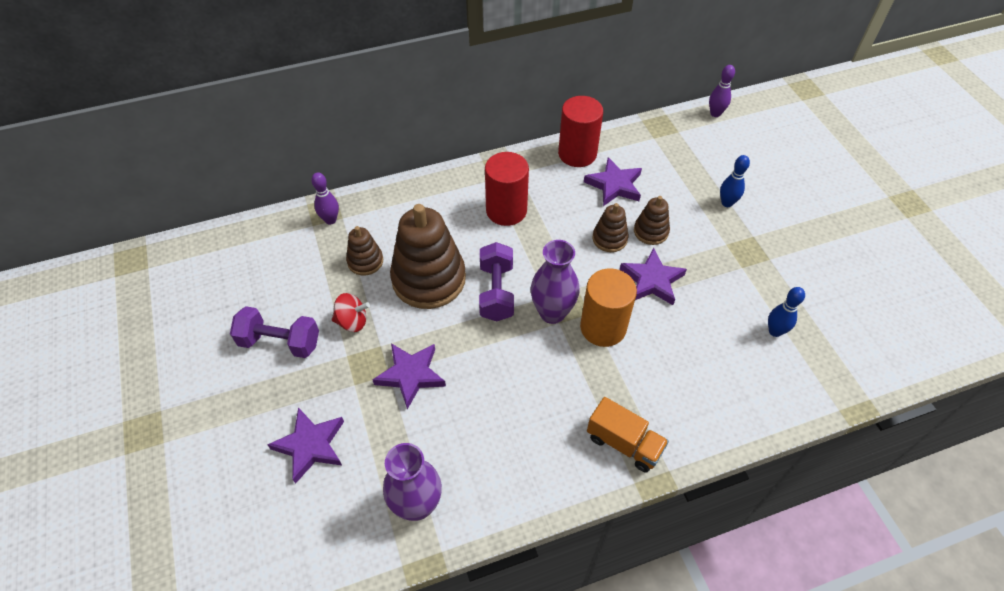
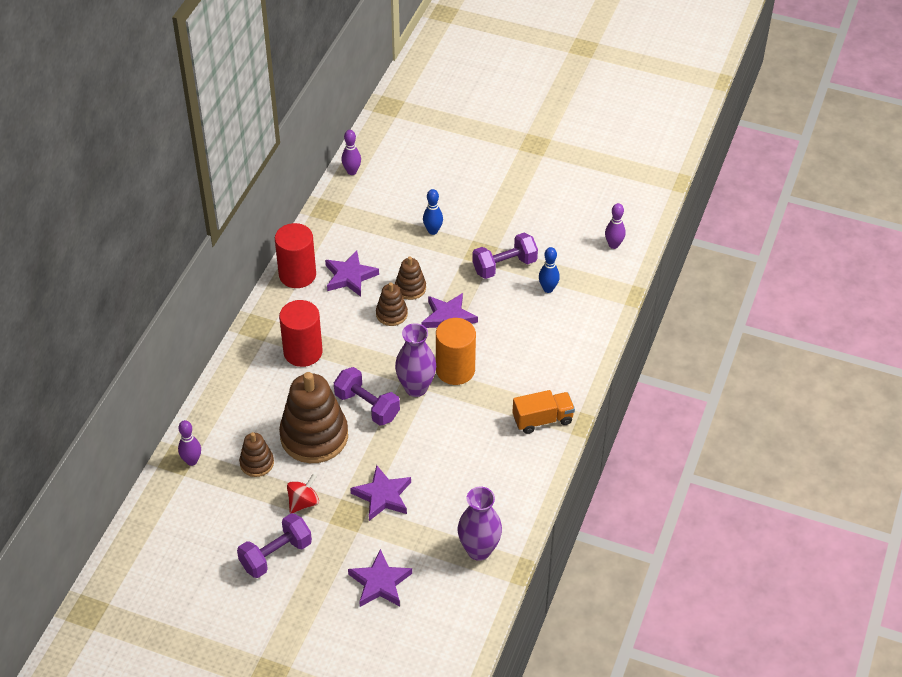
camera: 50 degrees left, 5 degrees down
(756, 279) = (504, 266): none -> purple dumbbell
(892, 346) = (613, 245): none -> purple bowling pin

